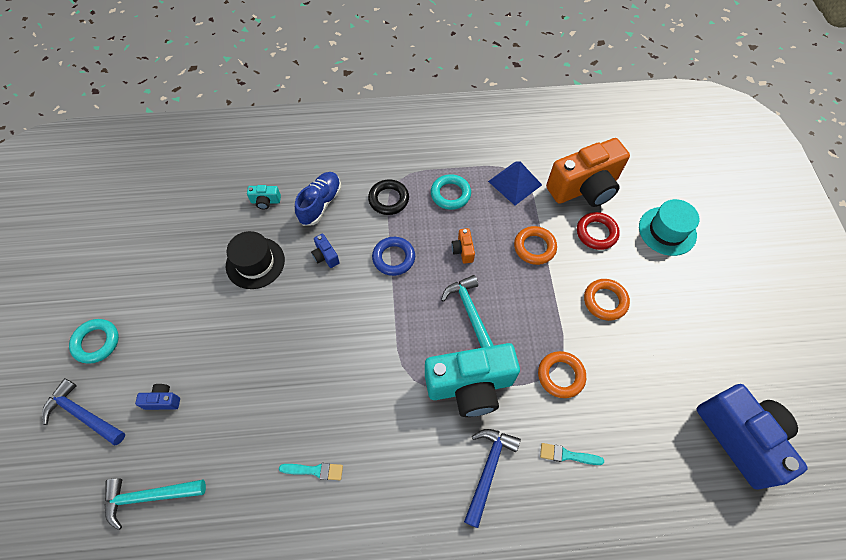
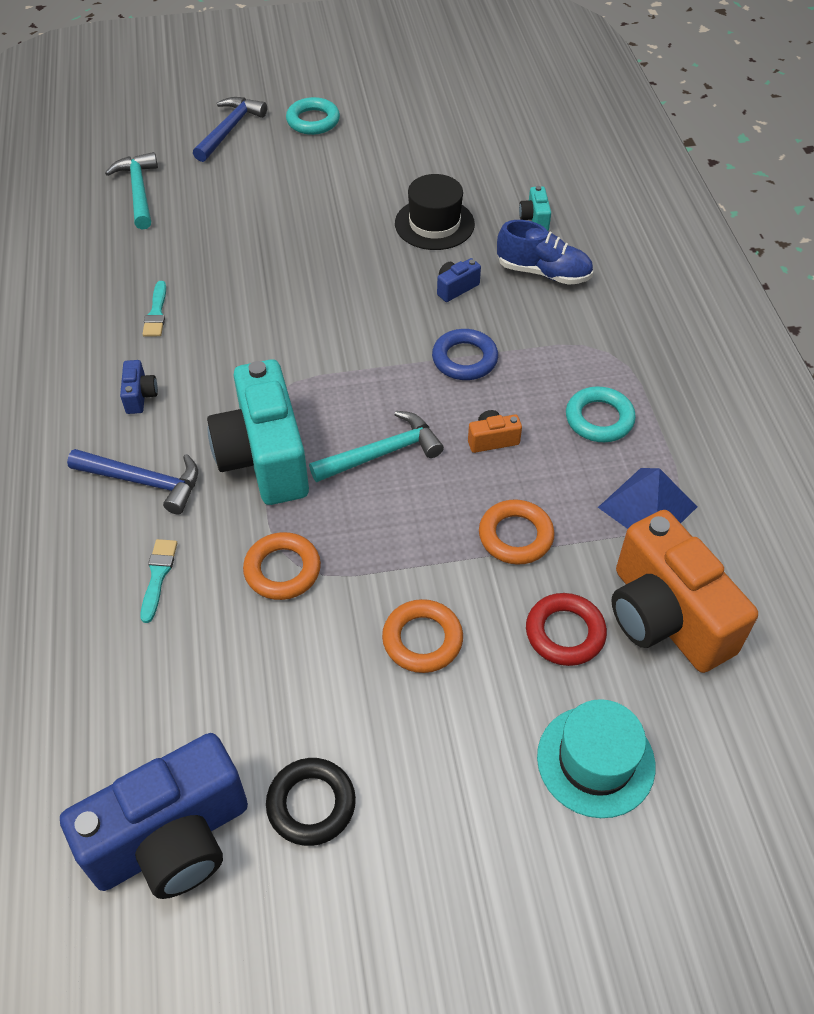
camera: 85 degrees right, 10 degrees down
(163, 400) = (244, 181): blue camera -> blue camera (140, 396)
(388, 199) = (570, 345): black ring -> black ring (311, 804)

